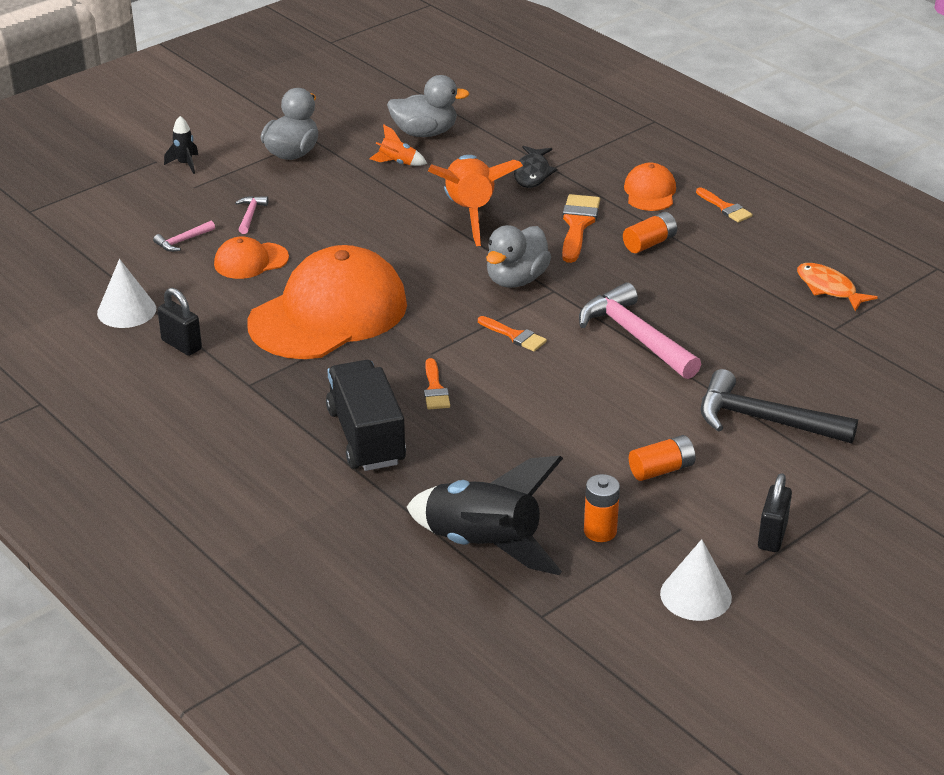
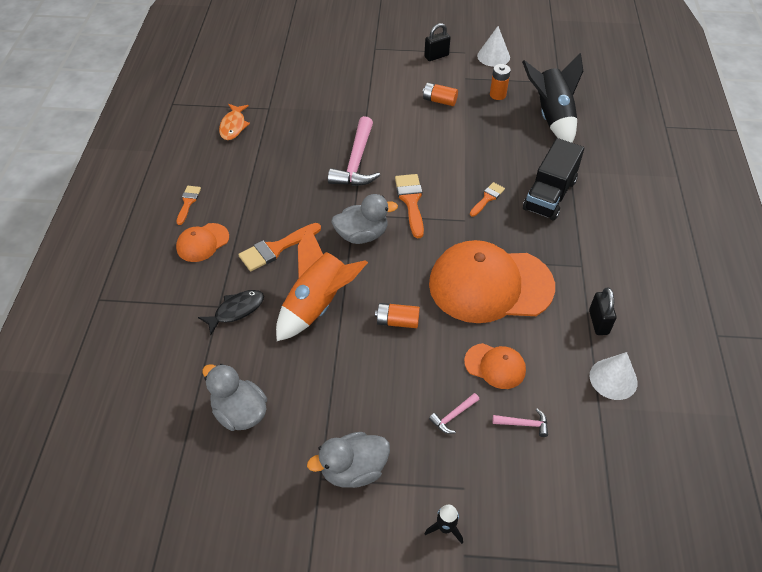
camera: 135 degrees left, 15 degrees up
(397, 163) = (299, 392): orange rocket -> none
(515, 336) = (411, 201): orange brush -> orange brush, size x1.63
(649, 243) = (262, 208): orange battery -> orange battery (397, 321)
(764, 420) = (367, 93): black hammer -> none

